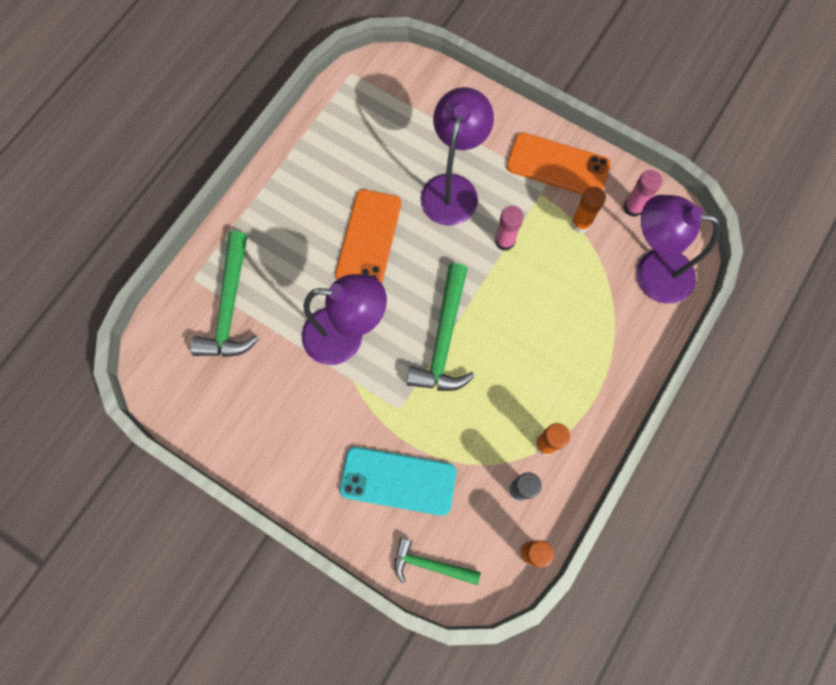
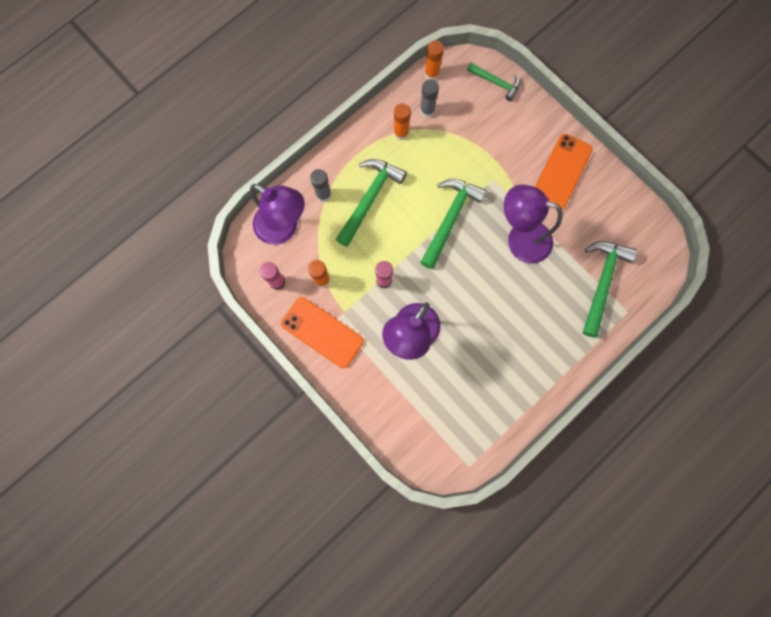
camera: 165 degrees left, 5 degrees up
(368, 239) = (487, 309): orange phone -> orange phone (562, 172)
(398, 480) = (504, 135): turquoise phone -> none
(557, 338) = (369, 199): none -> green hammer
(619, 328) = (323, 195): none -> grey glue stick

